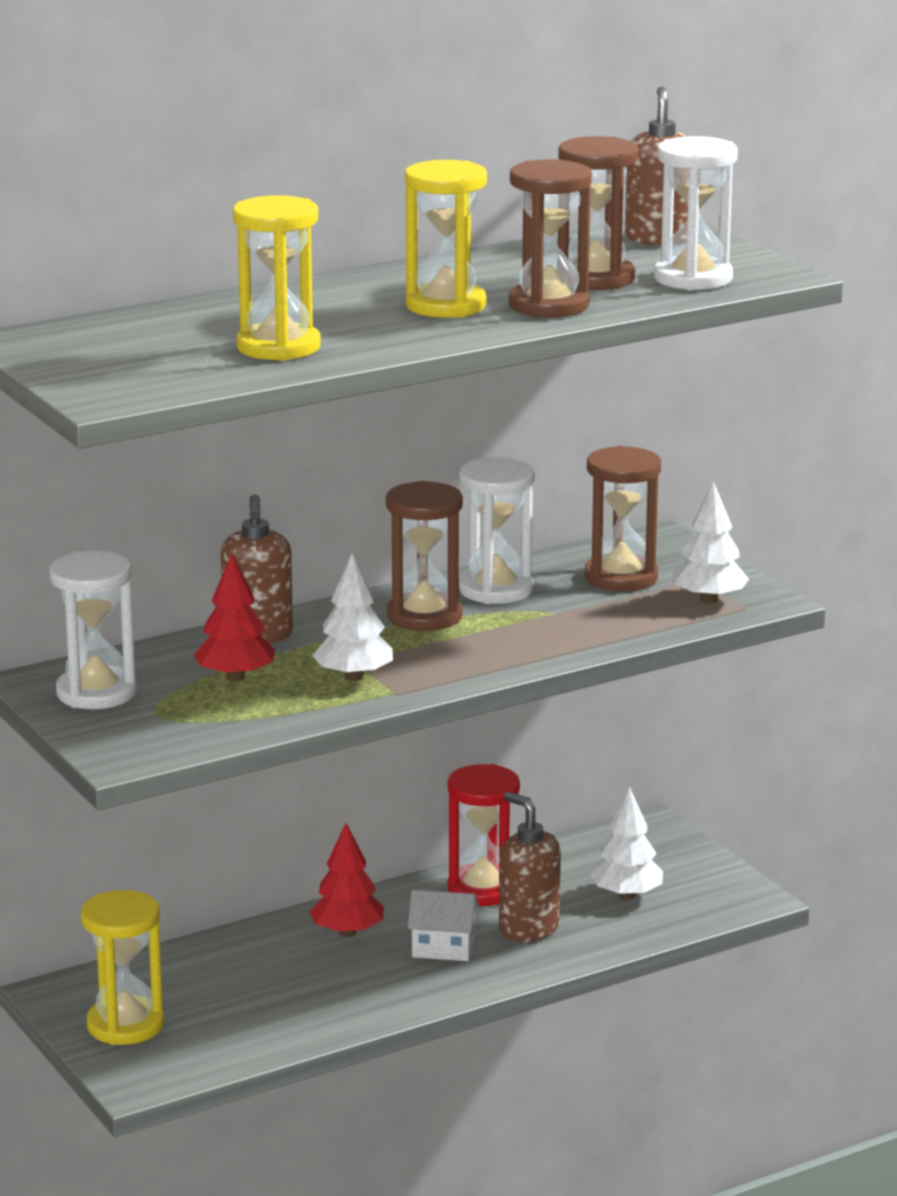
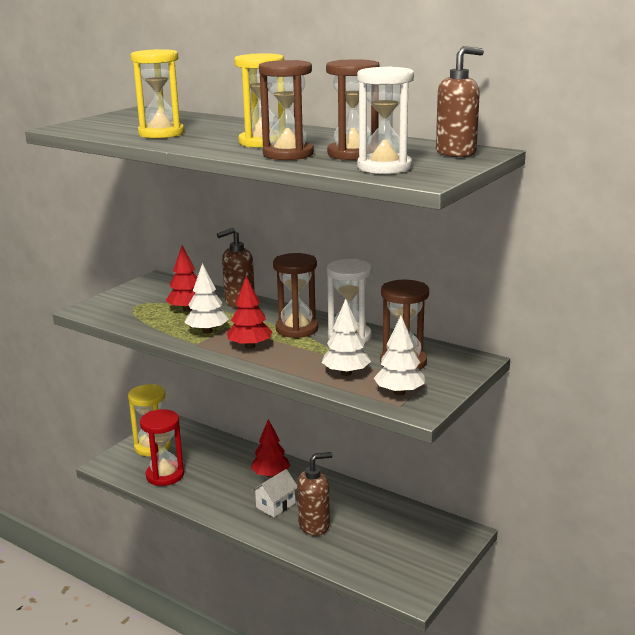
camera: 65 degrees right, 0 degrees up
(96, 693) = (150, 290): white hourglass -> none
(443, 948) = (275, 505): white house -> white house turned 60 degrees clockwise
(451, 658) = (250, 346): none -> red tree
(483, 889) = (344, 499): red hourglass -> red hourglass (165, 475)
(528, 929) = (314, 525): brown soap dispenser -> brown soap dispenser turned 45 degrees clockwise
(626, 895) = (377, 547): white tree -> white tree (346, 373)

